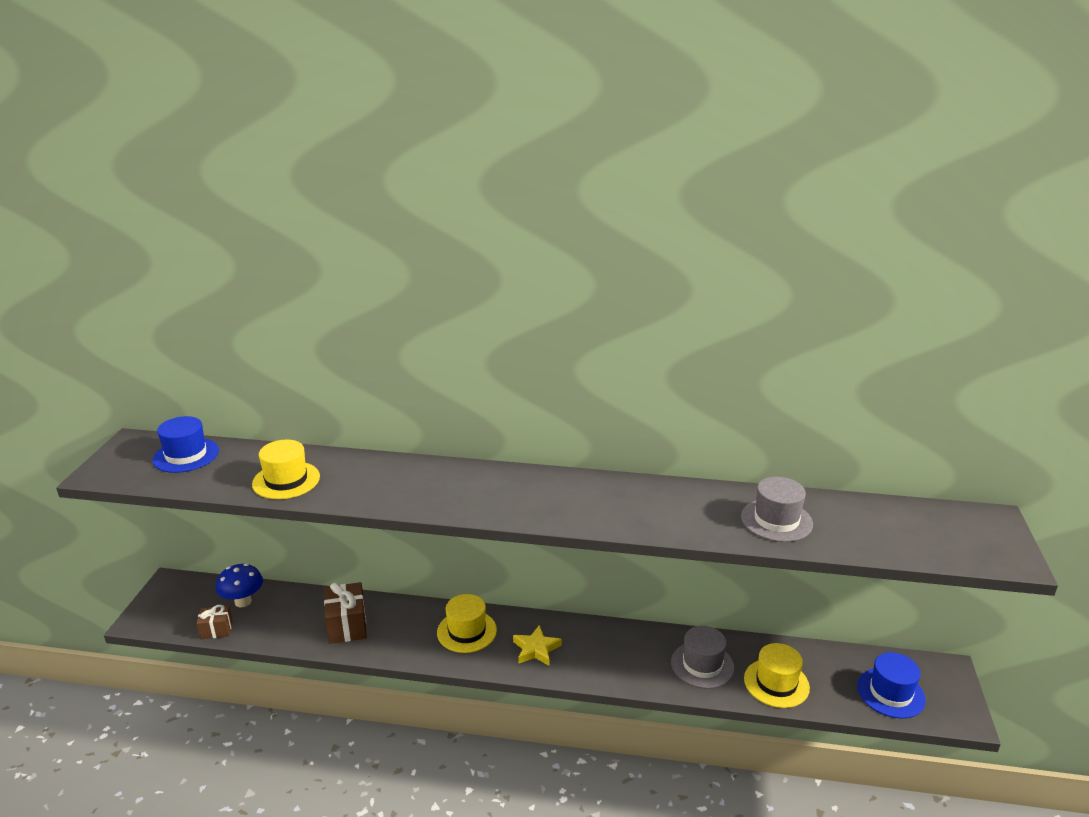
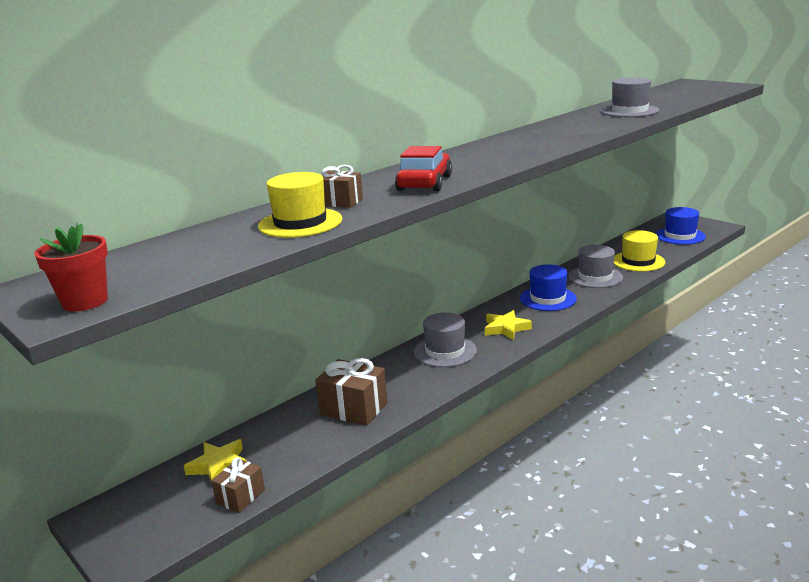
camera: 50 degrees left, 5 degrees down
(117, 472) = (85, 302): none -> red flower pot
(186, 455) = (137, 261): blue hat -> blue hat (548, 298)
(243, 601) = (219, 466): blue mushroom -> yellow star
(342, 476) = (340, 202): none -> brown gift
(413, 494) = (424, 183): none -> red car
(466, 631) = (445, 351): yellow hat -> grey hat

